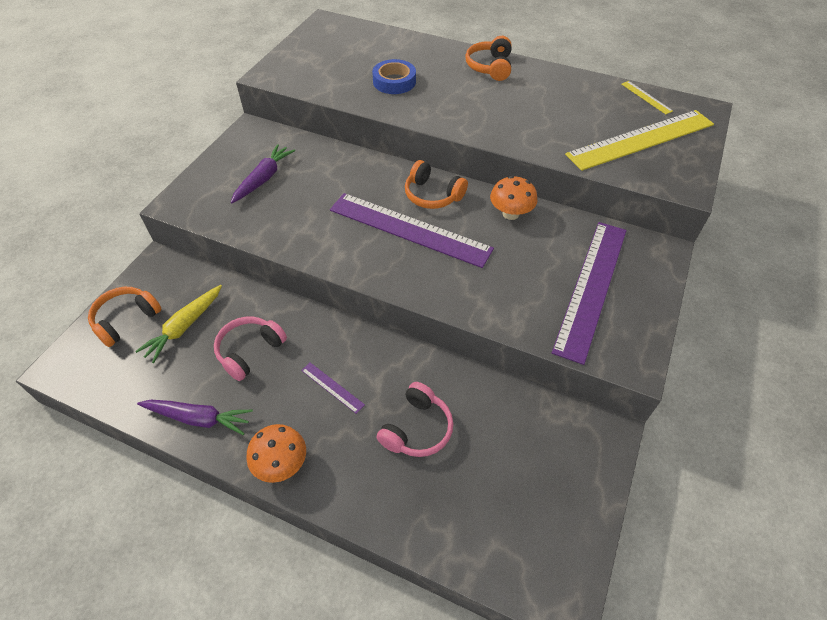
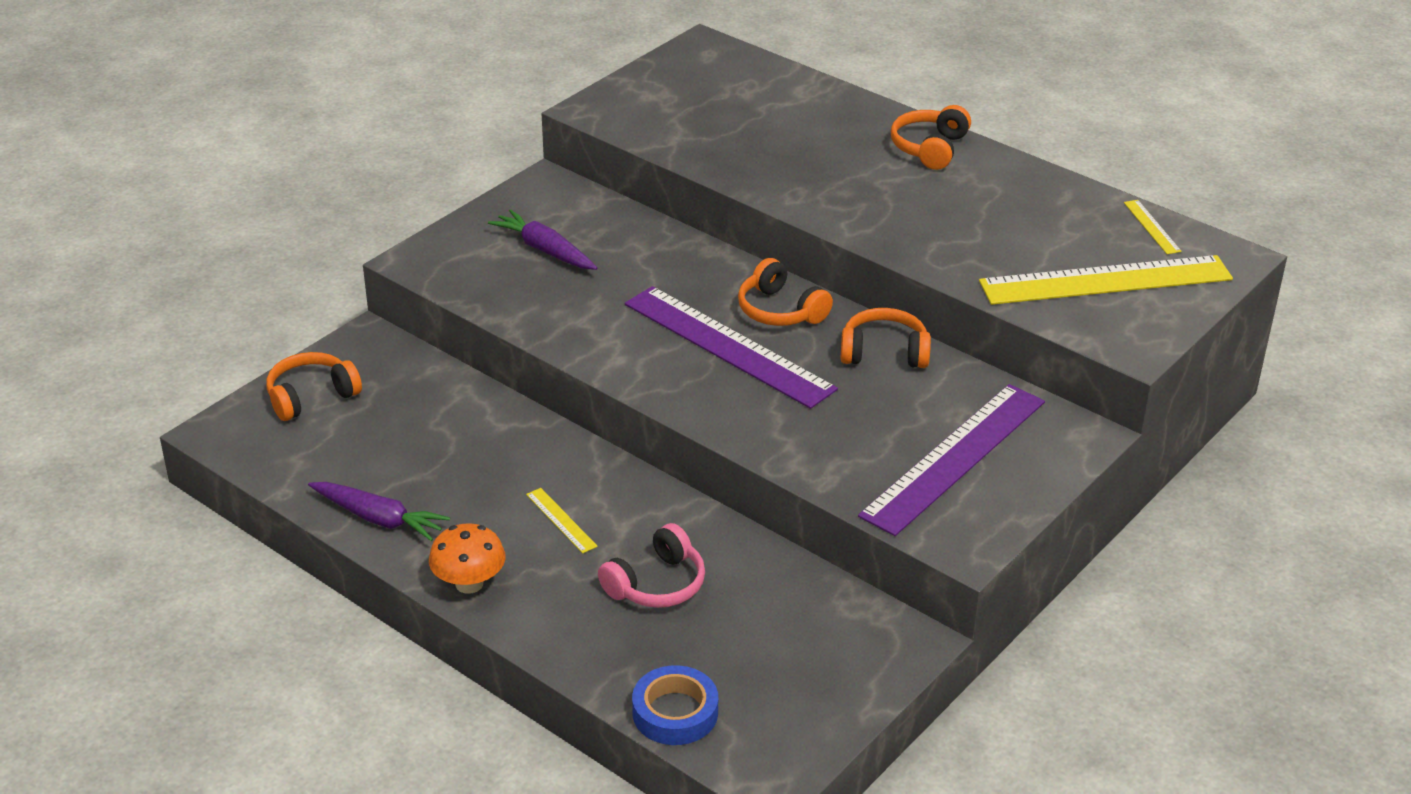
camera: 15 degrees right, 15 degrees down
(184, 327) = (386, 418): yellow carrot -> none
(250, 351) = (464, 461): pink headphones -> none
(263, 179) = (545, 250): purple carrot -> purple carrot turned 90 degrees counterclockwise
(332, 387) = (561, 520): purple ruler -> yellow ruler
(394, 81) = (773, 147): blue tape -> blue tape (675, 712)
(510, 213) = (884, 352): orange mushroom -> orange headphones

